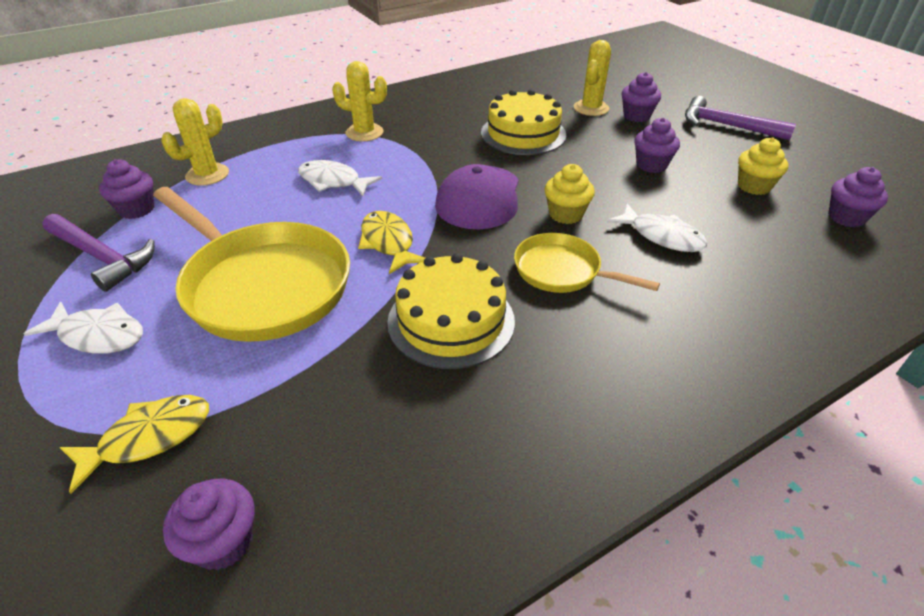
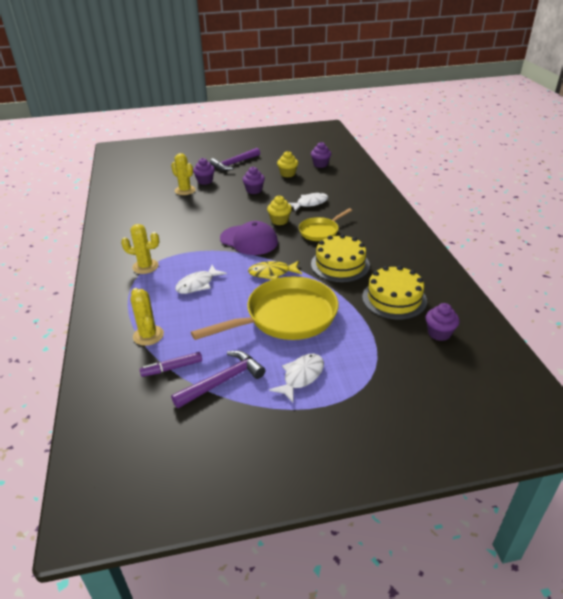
camera: 70 degrees left, 5 degrees down
(137, 209) = (172, 368): purple cupcake -> purple marker
(149, 438) = (382, 354): yellow fish -> none
(364, 133) = (145, 266): yellow cactus -> yellow cactus turned 60 degrees clockwise
(523, 134) = (195, 215): yellow cake -> yellow cake (394, 298)

